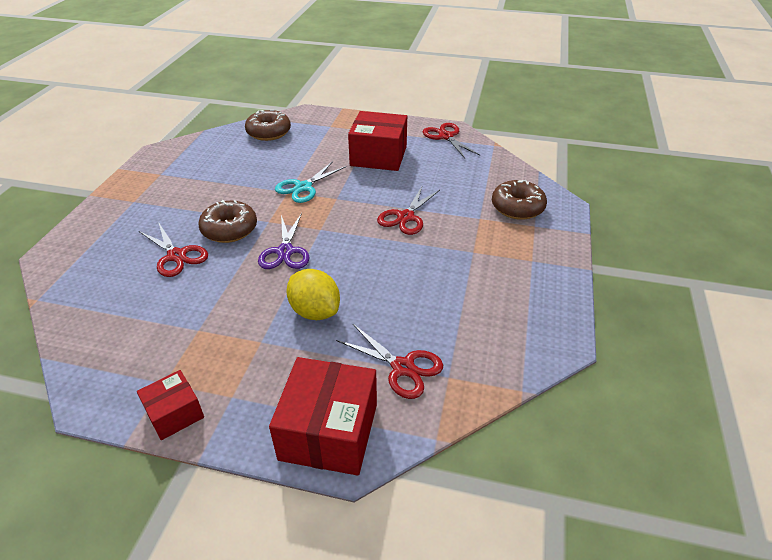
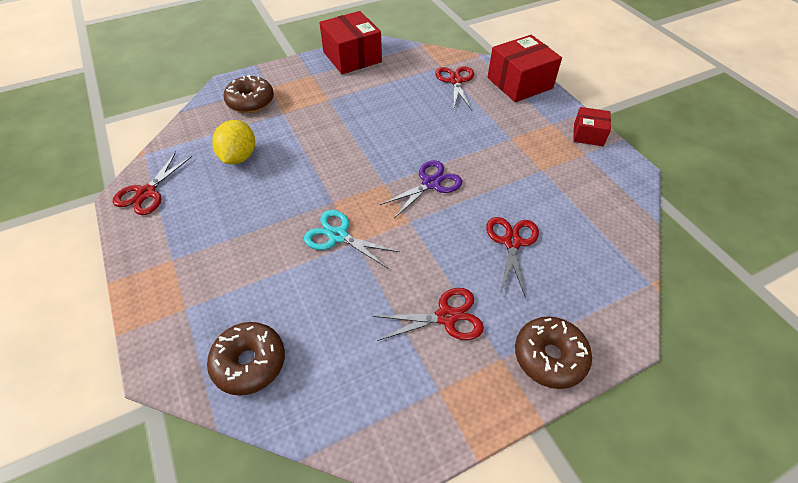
camera: 130 degrees left, 10 degrees up
(229, 229) = (447, 237): brown donut -> brown donut (549, 357)
(303, 187) = (338, 236): turquoise scissors -> turquoise scissors turned 150 degrees counterclockwise
(315, 311) = (462, 132): yellow lemon -> yellow lemon (239, 157)
(378, 156) = (230, 219): red box -> red box (352, 57)
(405, 217) = (319, 147): red scissors -> red scissors (446, 317)

